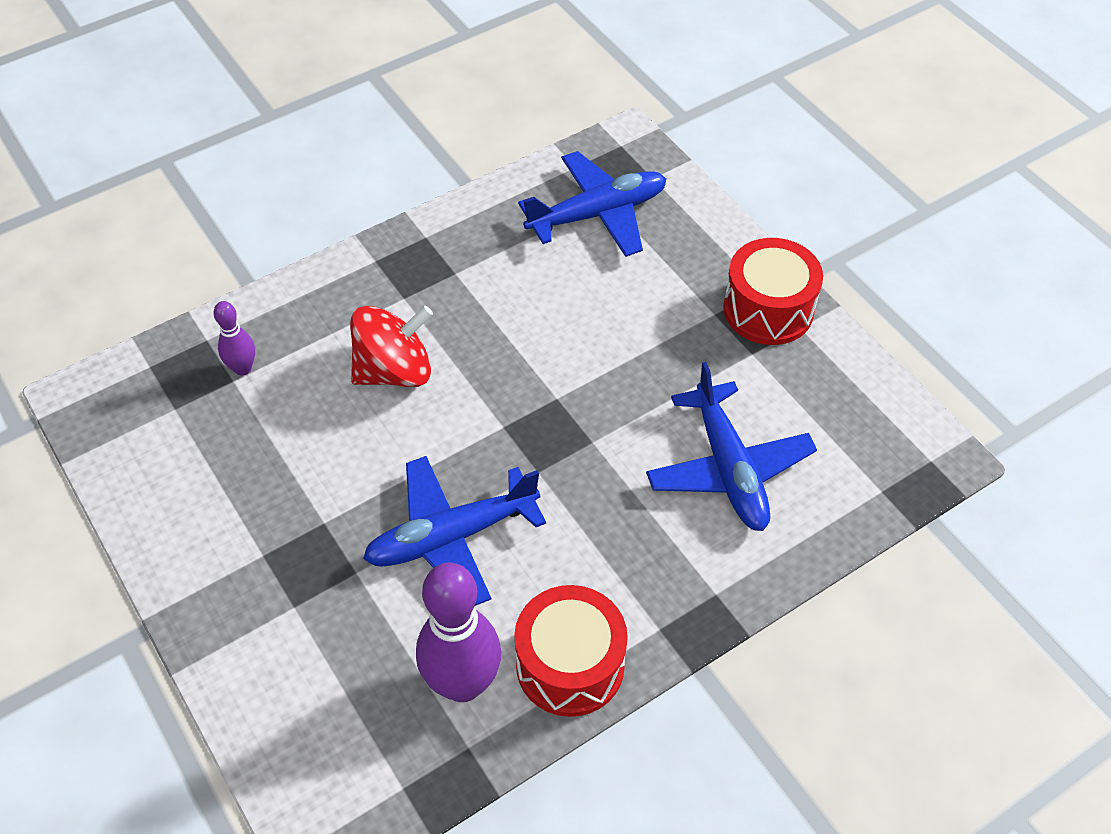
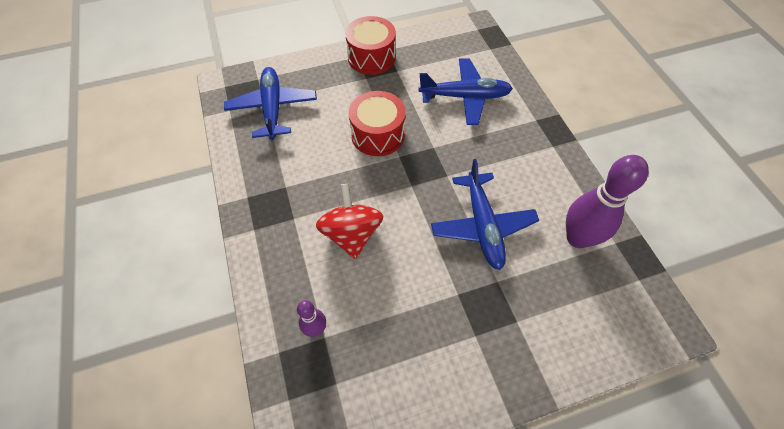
camera: 75 degrees left, 5 degrees up
(570, 665) = (570, 187): red drum -> red drum (378, 134)

